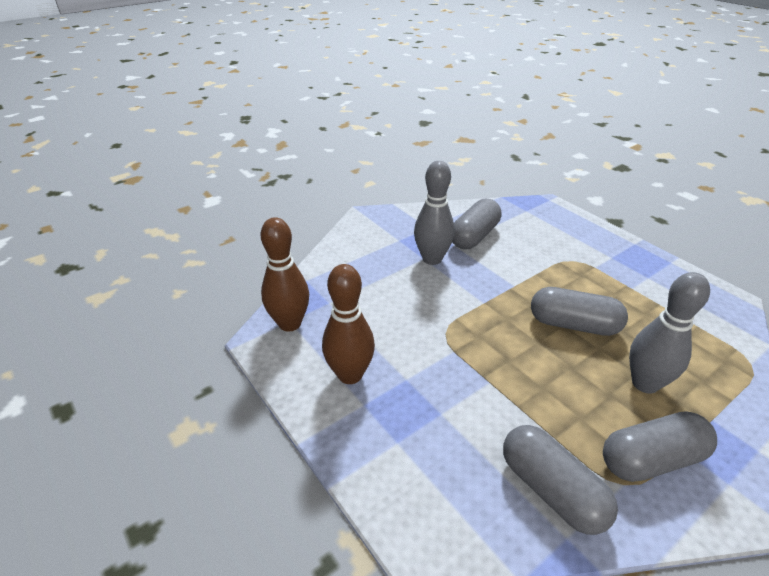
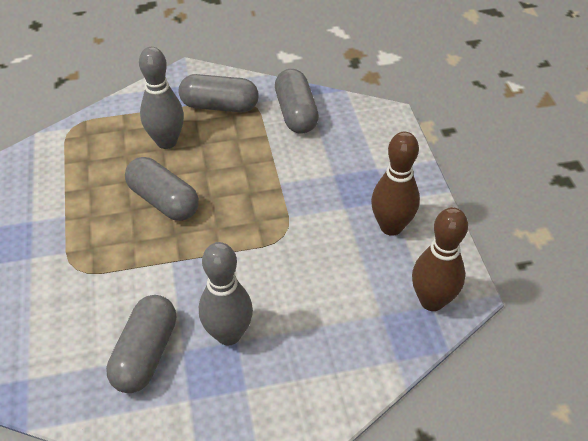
camera: 155 degrees left, 10 degrees up
(474, 236) = (146, 354): grey capsule -> grey capsule turned 45 degrees counterclockwise

